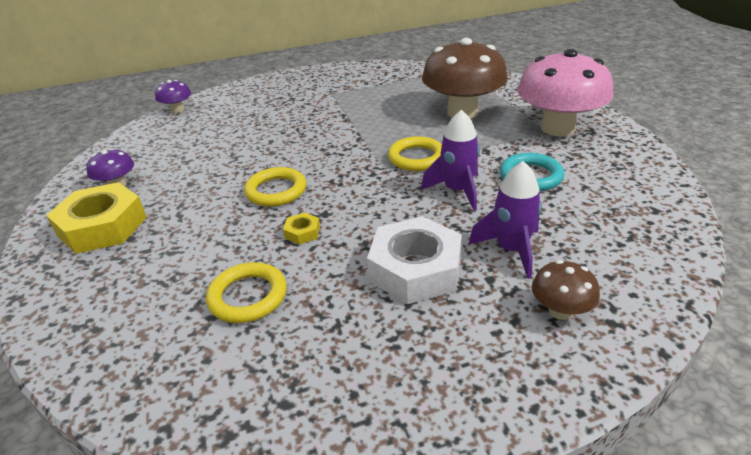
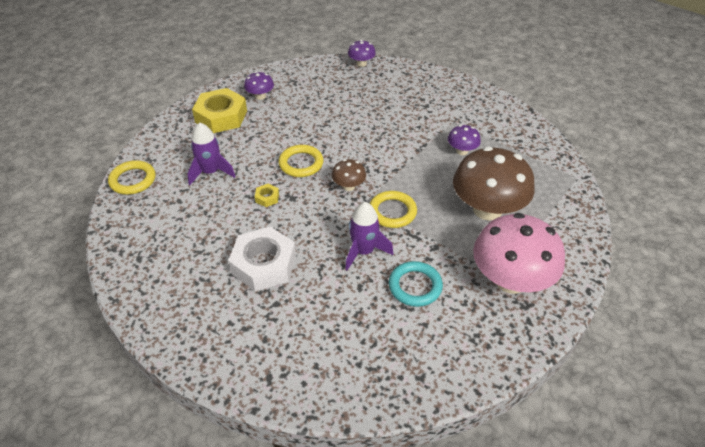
camera: 55 degrees right, 10 degrees up
(248, 296) = (200, 205): yellow ring -> yellow ring (133, 180)
(375, 101) = (462, 151): none -> purple mushroom
(511, 250) = (312, 304): purple rocket -> purple rocket (211, 172)
(560, 311) = (265, 348): brown mushroom -> brown mushroom (349, 186)

